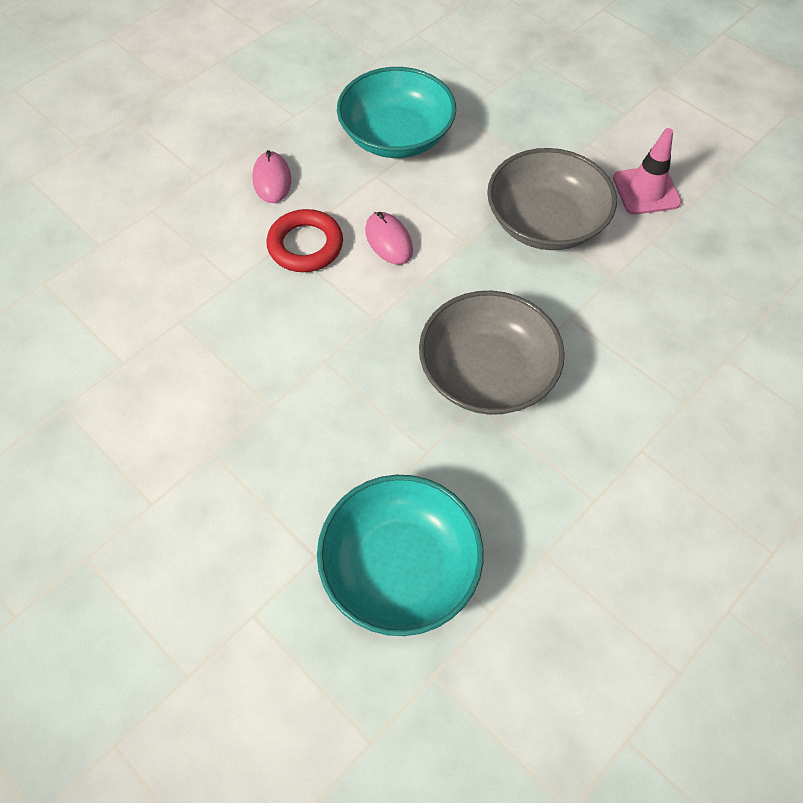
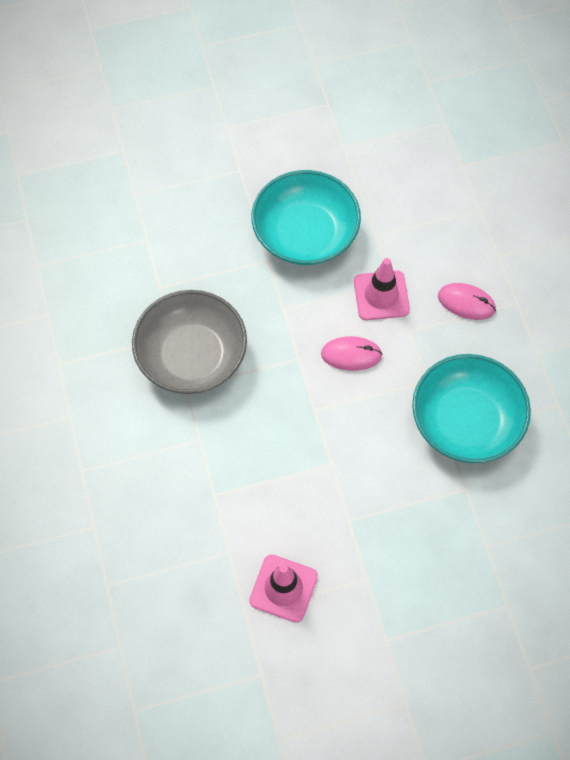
camera: 120 degrees right, 5 degrees up
(305, 245) = (381, 295): red ring -> pink traffic cone
(400, 566) = (97, 234): turquoise bowl -> turquoise bowl (305, 233)
(545, 222) = (300, 481): grey bowl -> none

